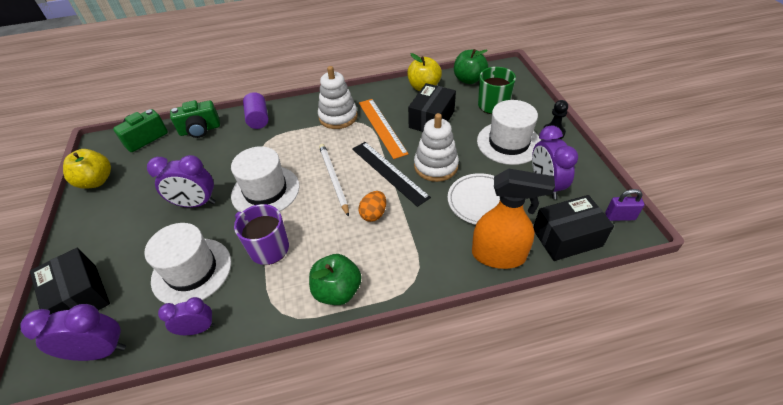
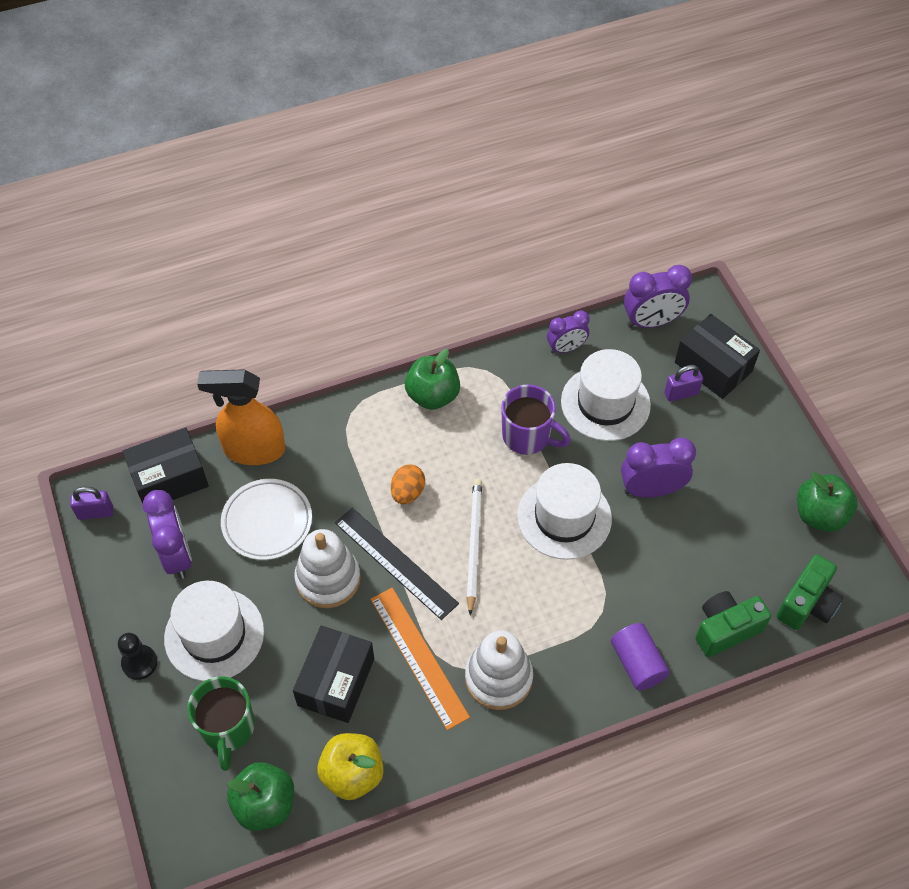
camera: 170 degrees right, 10 degrees up
(96, 181) = (819, 515): yellow apple -> green apple
(125, 274) = (681, 393): none -> purple padlock
(333, 179) = (474, 544): white pencil -> white pencil turned 150 degrees counterclockwise

